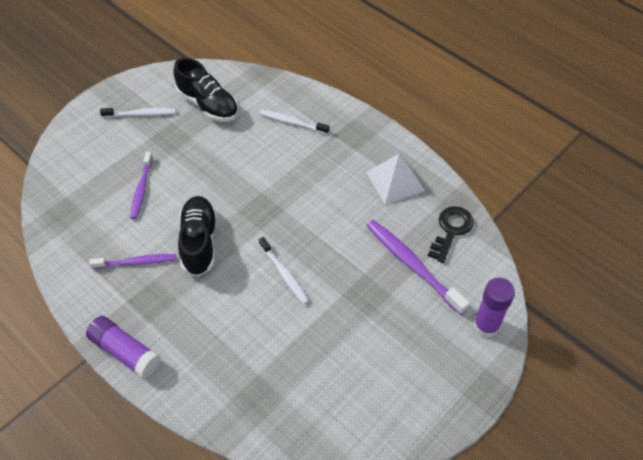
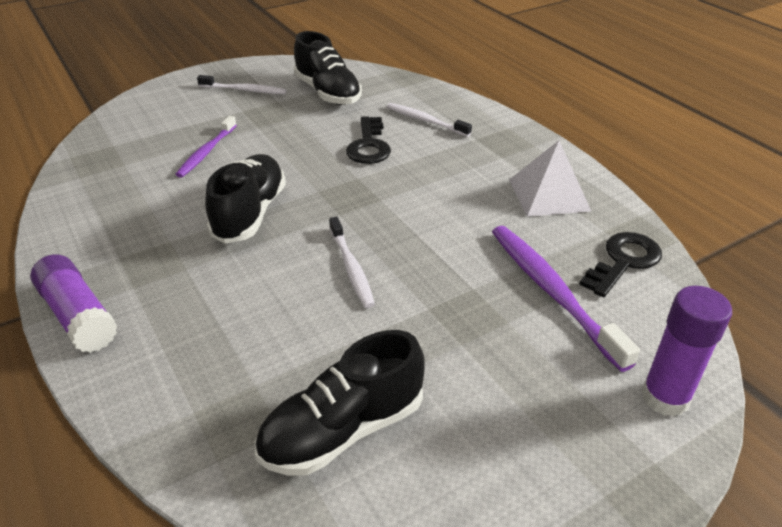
camera: 15 degrees right, 15 degrees down
(136, 262) = (156, 220): purple toothbrush -> none
(259, 158) = (369, 146): none -> black key
(318, 390) = (343, 430): none -> black shoe

